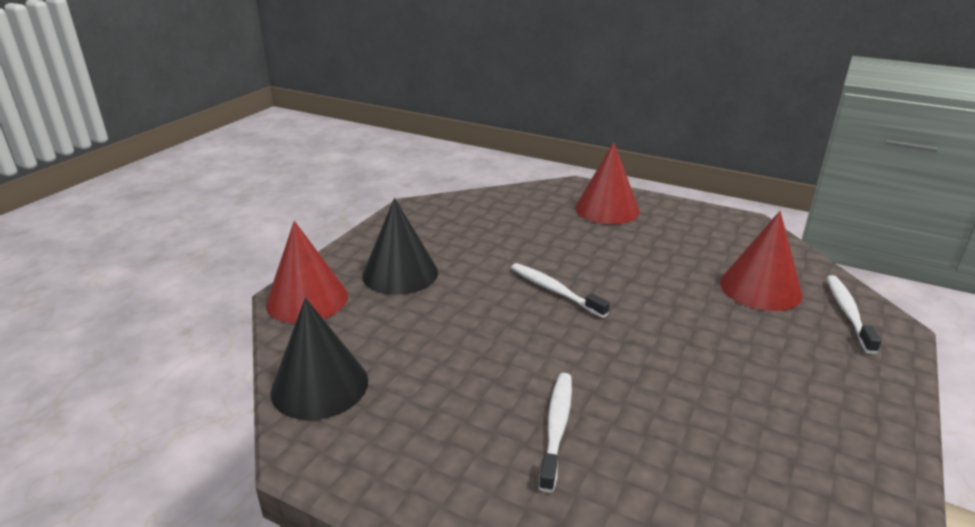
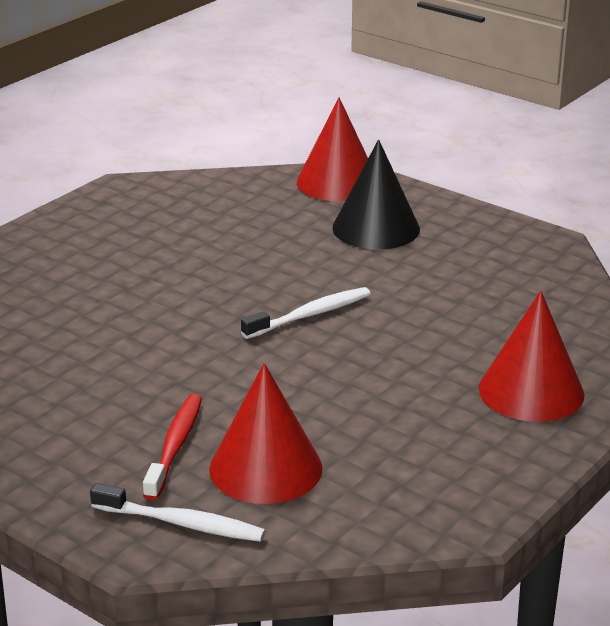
camera: 100 degrees right, 0 degrees up
(320, 385) = (199, 190): black cone -> none
(556, 428) = (90, 285): white toothbrush -> none
(771, 329) = (175, 446): none -> red toothbrush

